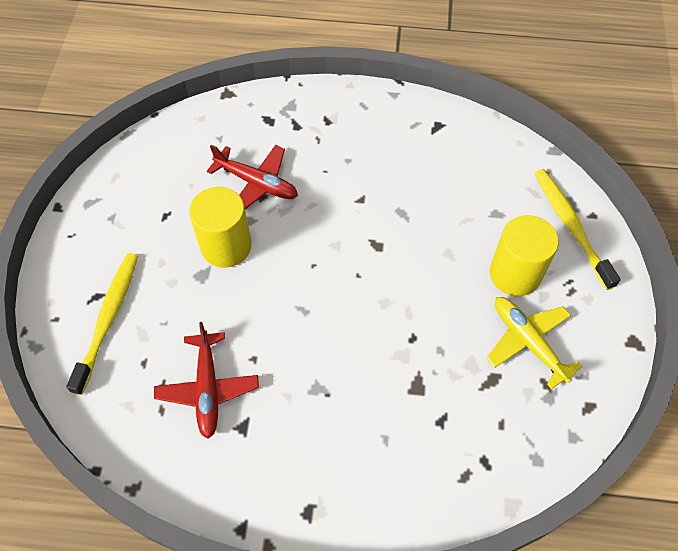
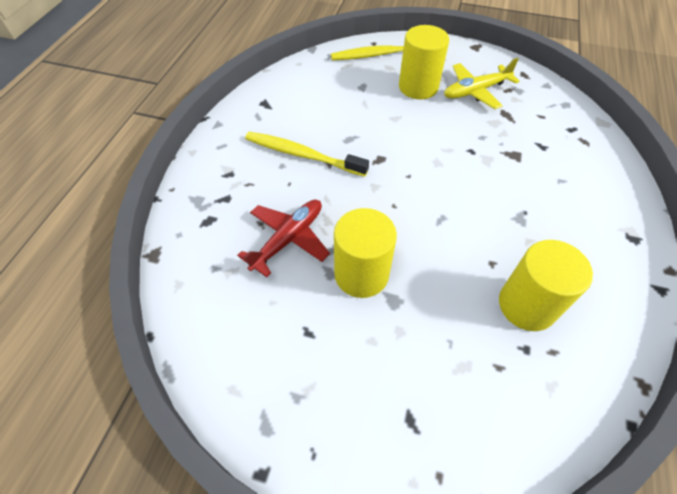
camera: 80 degrees left, 5 degrees down
(108, 320) = (444, 406): yellow toothbrush -> yellow toothbrush (303, 155)
(208, 389) = (527, 305): red plane -> yellow cylinder

